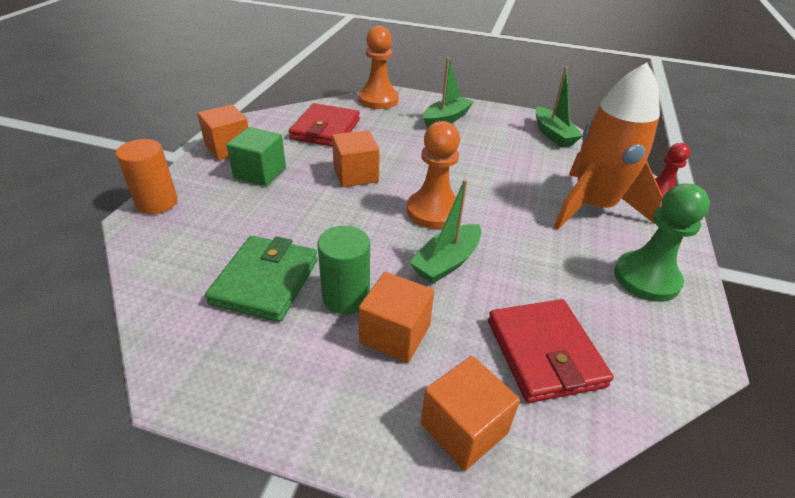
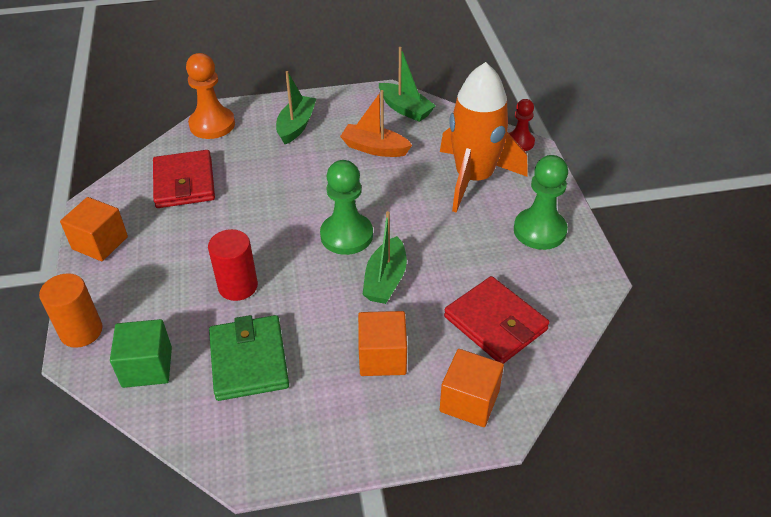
camera: 25 degrees left, 5 degrees up
(260, 173) = (157, 258): green cube -> green cube (147, 367)
(306, 216) = (238, 286): none -> red cylinder
(346, 297) = (325, 344): green cylinder -> none
(356, 175) = (252, 224): orange cube -> none
(434, 211) = (346, 235): orange pawn -> green pawn
(505, 154) = (374, 148): none -> orange boat

